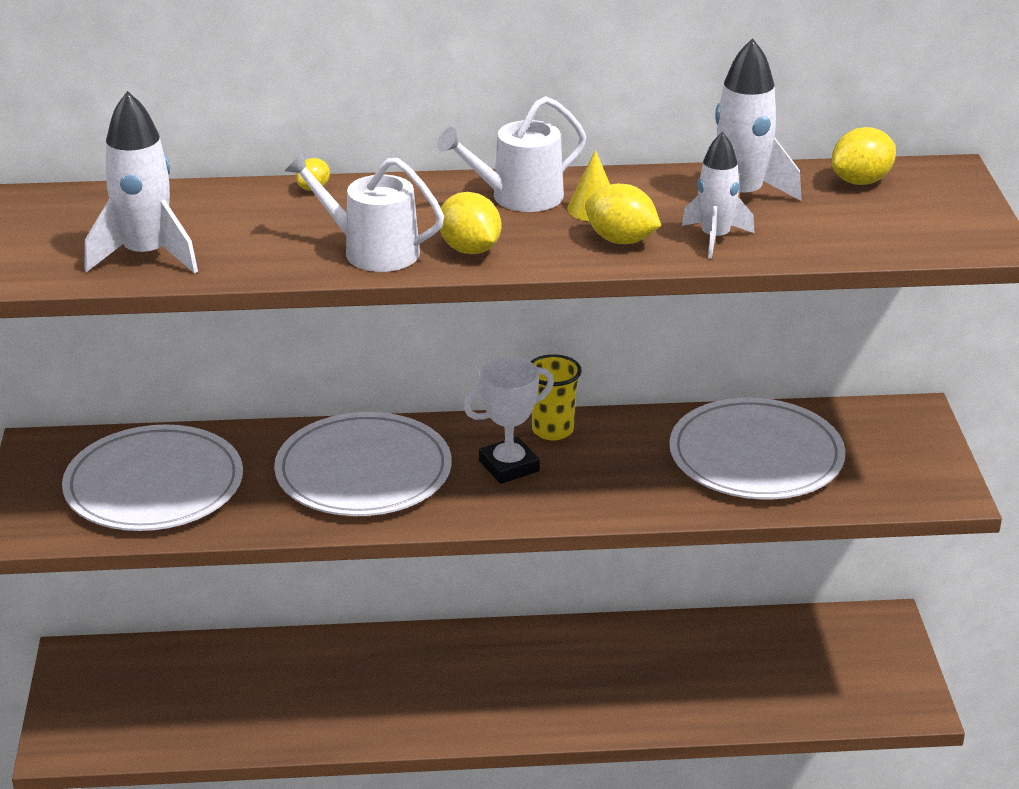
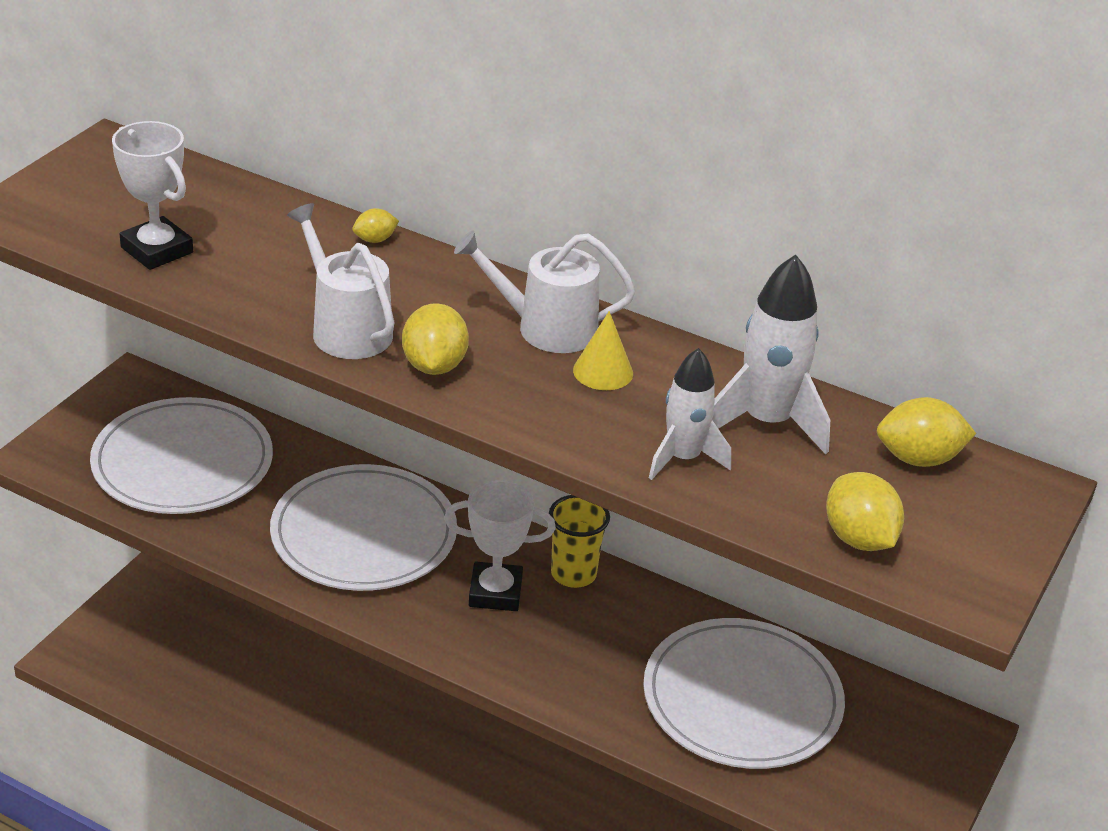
camera: 30 degrees right, 5 degrees up
(146, 256) = (157, 250): white rocket -> white trophy
(621, 240) = (587, 419): yellow lemon -> yellow lemon (859, 539)

